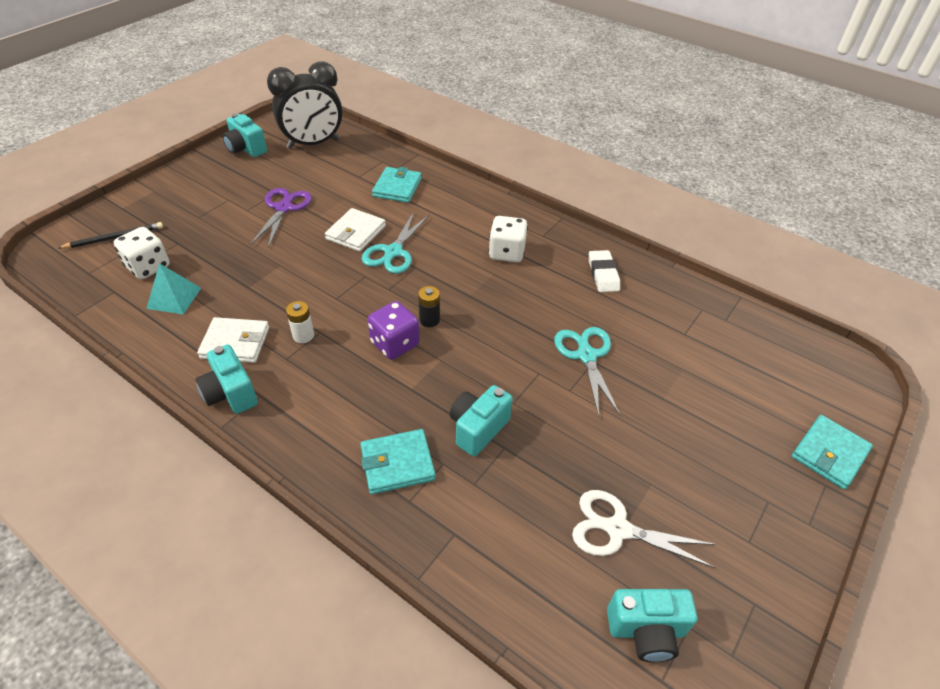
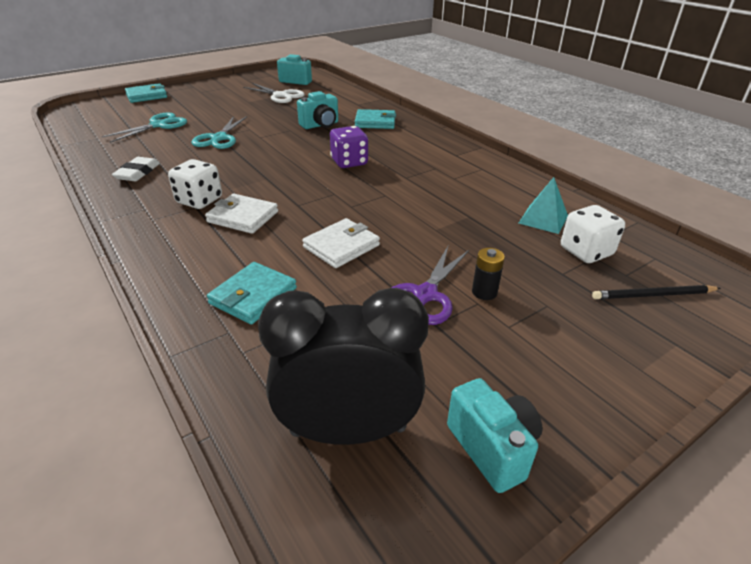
camera: 160 degrees left, 10 degrees down
(231, 393) = (477, 158): turquoise camera -> none
(235, 343) = (477, 181): white wallet -> white wallet (243, 217)
(303, 335) = (420, 177): white battery -> none
(393, 252) = (311, 220): turquoise scissors -> turquoise scissors (158, 125)
(429, 320) = (313, 170): black battery -> black battery (484, 292)

